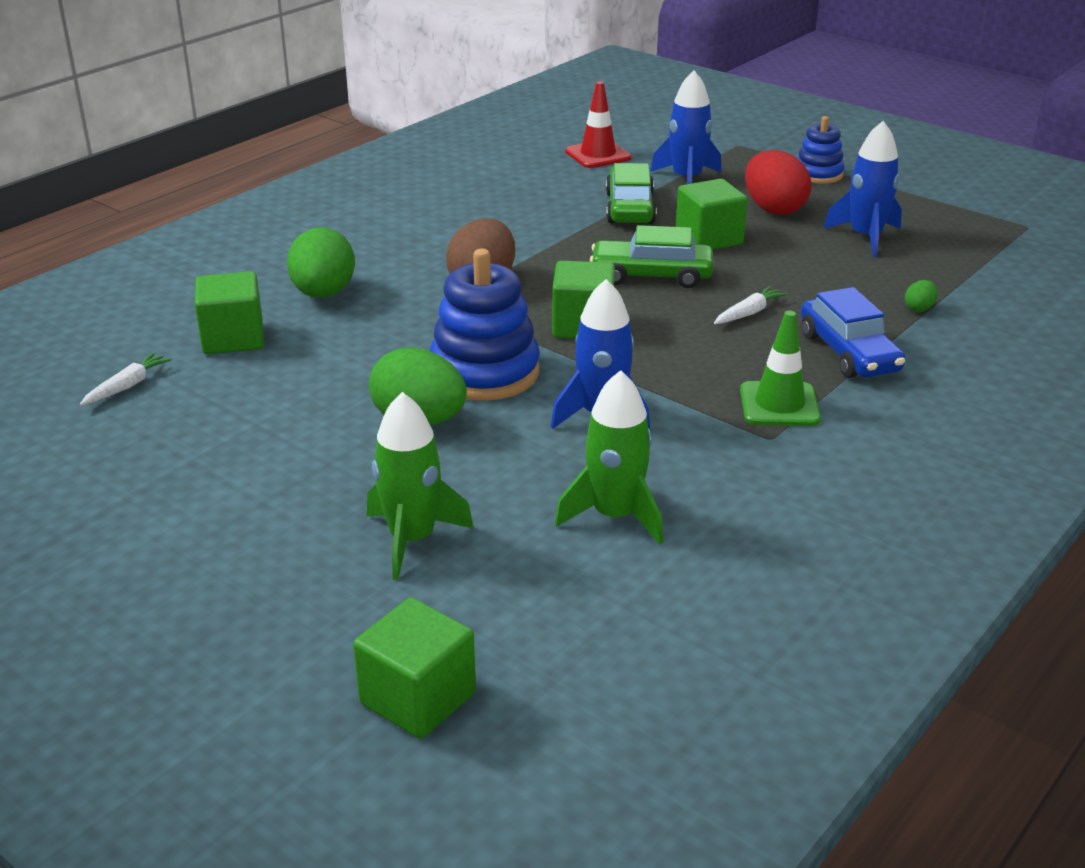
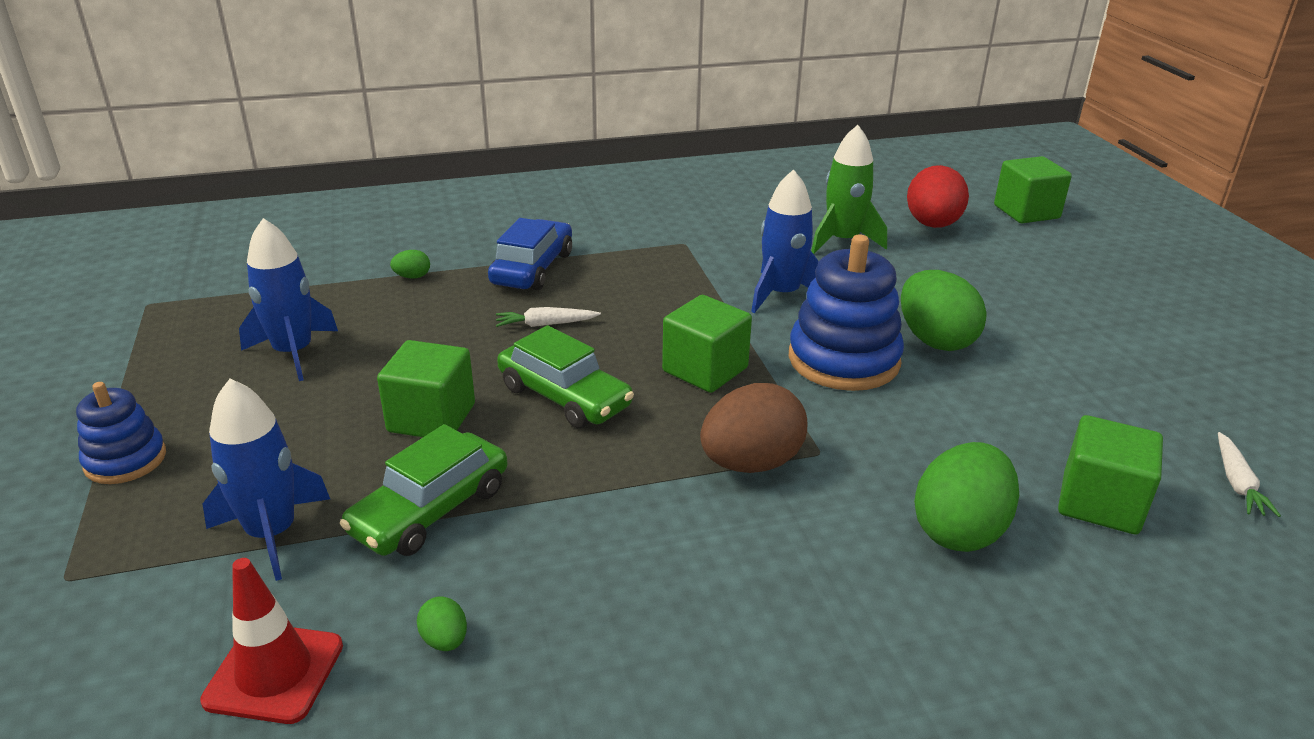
camera: 145 degrees left, 0 degrees up
(127, 386) = (1237, 483): white carrot -> white carrot turned 60 degrees counterclockwise
(412, 539) = (990, 271): green rocket -> none
(545, 180) = (445, 640): none -> green egg
(774, 209) = (290, 428): red egg -> red egg (932, 225)
(779, 405) = (645, 257): green traffic cone -> none

